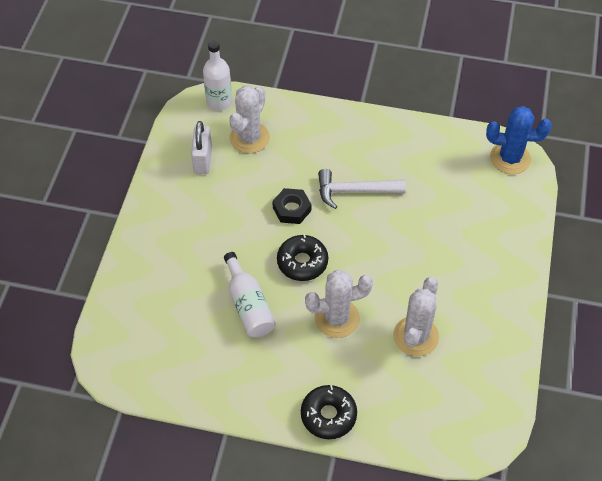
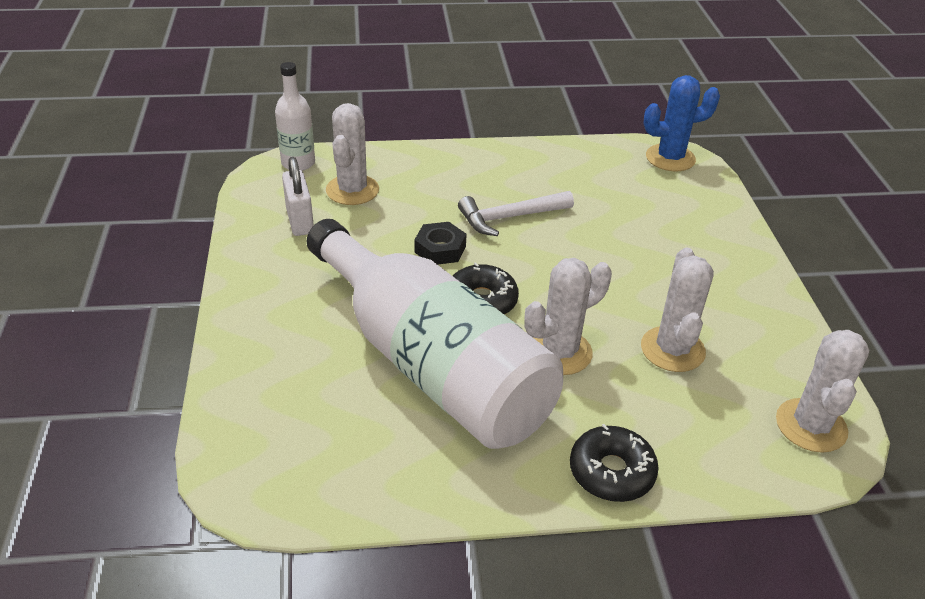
camera: 20 degrees left, 15 degrees down
(248, 305) = (431, 363): white bottle -> white bottle, size x2.34
(478, 420) = (811, 425): none -> white cactus

